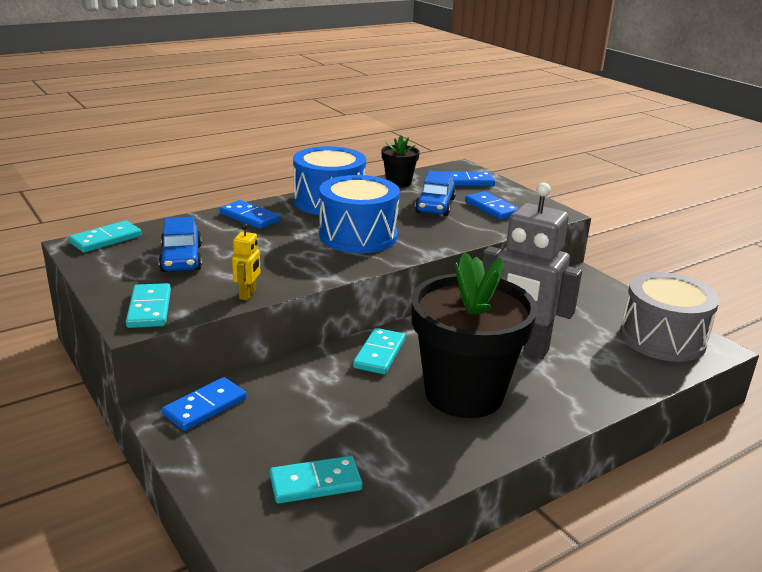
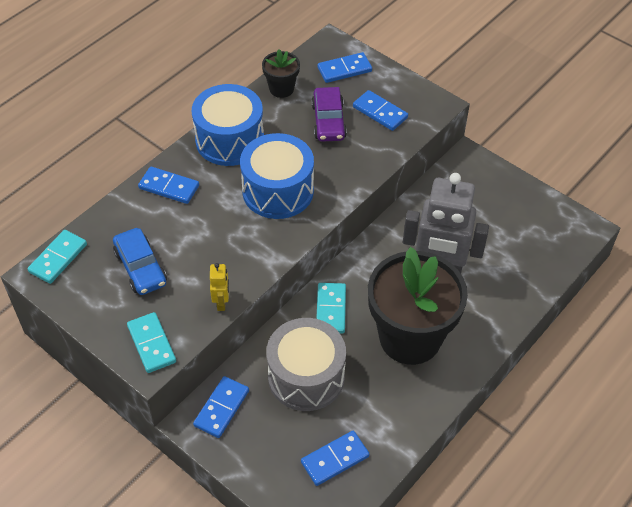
camera: 15 degrees left, 25 degrees up
(315, 483) = (335, 459): turquoise domino -> blue domino
(435, 206) = (328, 121): blue car -> purple car
(662, 338) = (545, 227): grey drum -> grey drum (306, 376)

